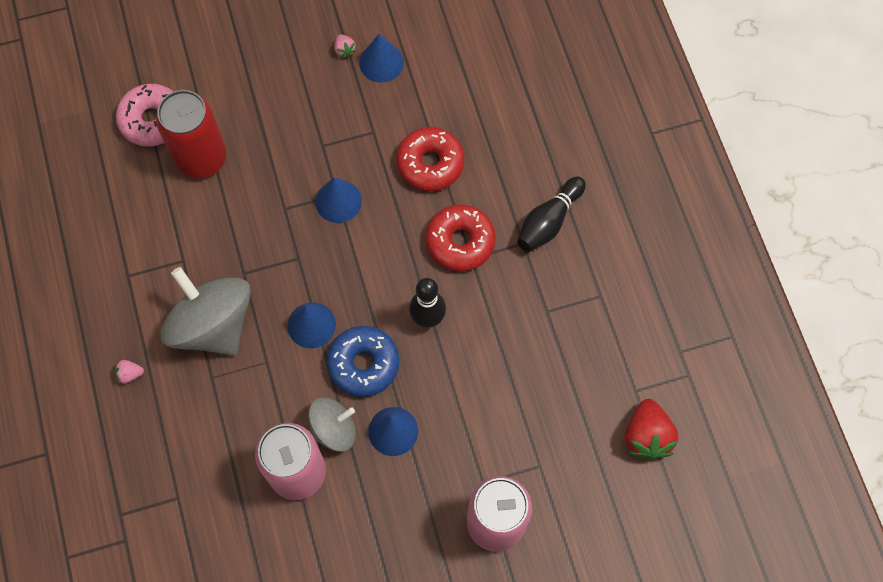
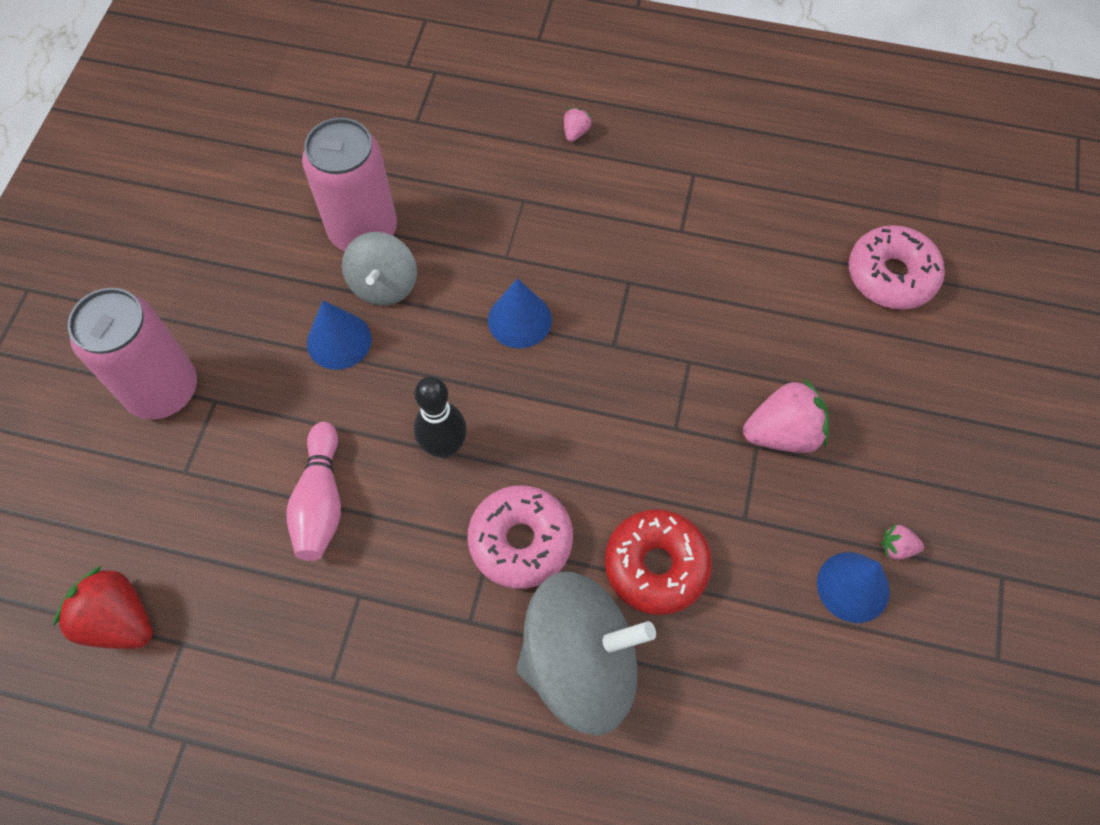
camera: 120 degrees right, 5 degrees down
(201, 158) = (809, 304): red can -> none
(213, 325) = (583, 226): grey spinning top -> grey spinning top (580, 663)
(305, 135) = (783, 433): none -> pink strawberry
(338, 201) = (664, 425): blue cone -> none
(363, 364) = (436, 350): blue donut -> none
(460, 242) = (520, 541): red donut -> pink donut
(506, 369) = (321, 501): none -> pink bowling pin
(548, 221) = (478, 676): black bowling pin -> none

